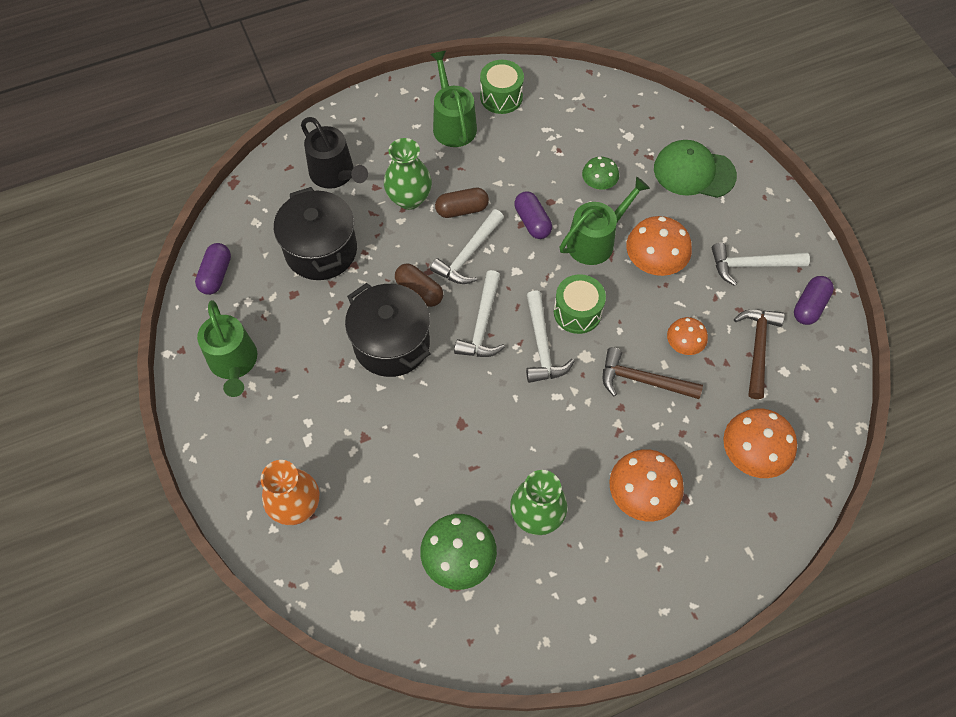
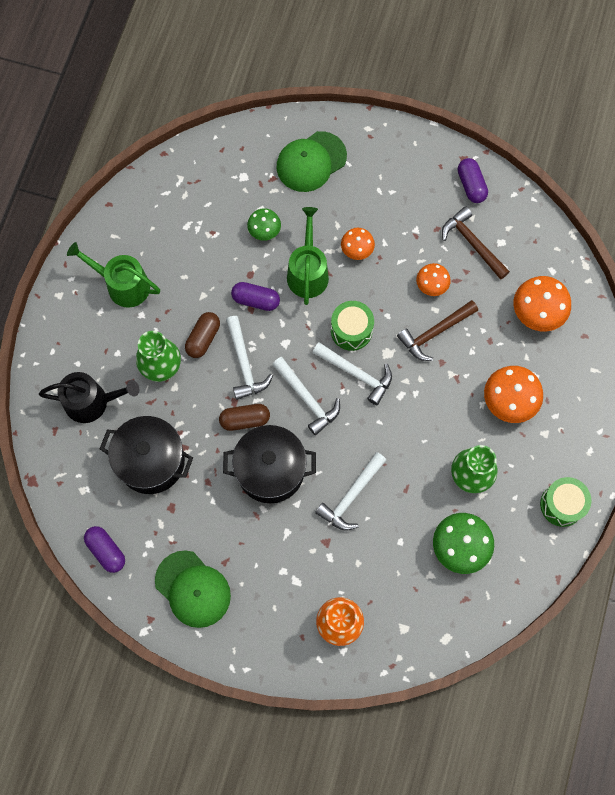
camera: 50 degrees left, 10 degrees up
(234, 362) = (193, 589): green watering can -> green cap
(501, 97) = (129, 232): green drum -> green drum (562, 504)
(654, 262) = (357, 250): orange mushroom -> orange mushroom, size x0.60
(751, 265) = (412, 192): white hammer -> white hammer (351, 496)

